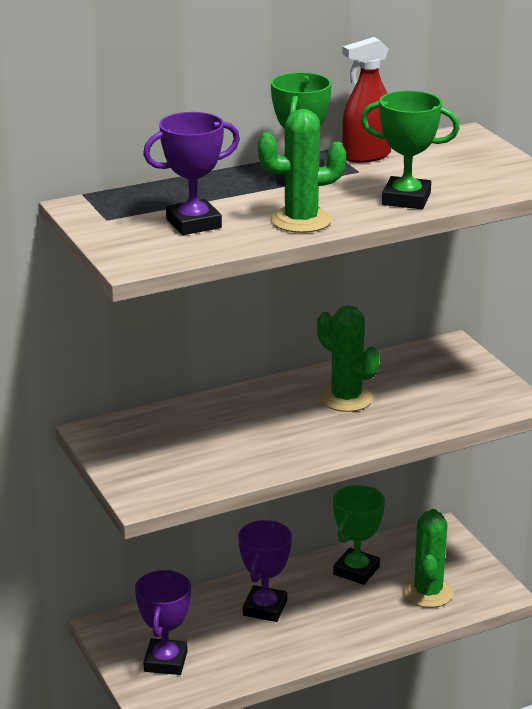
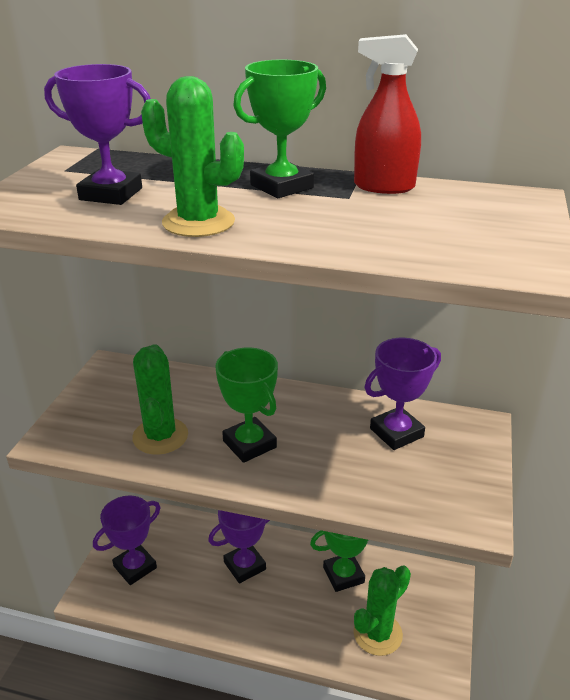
camera: 40 degrees right, 5 degrees up
(346, 398) = (319, 431): green cactus -> green cactus (160, 436)
(402, 375) = (396, 433): none -> purple trophy
(406, 199) = (340, 237): green trophy -> green trophy (249, 444)

